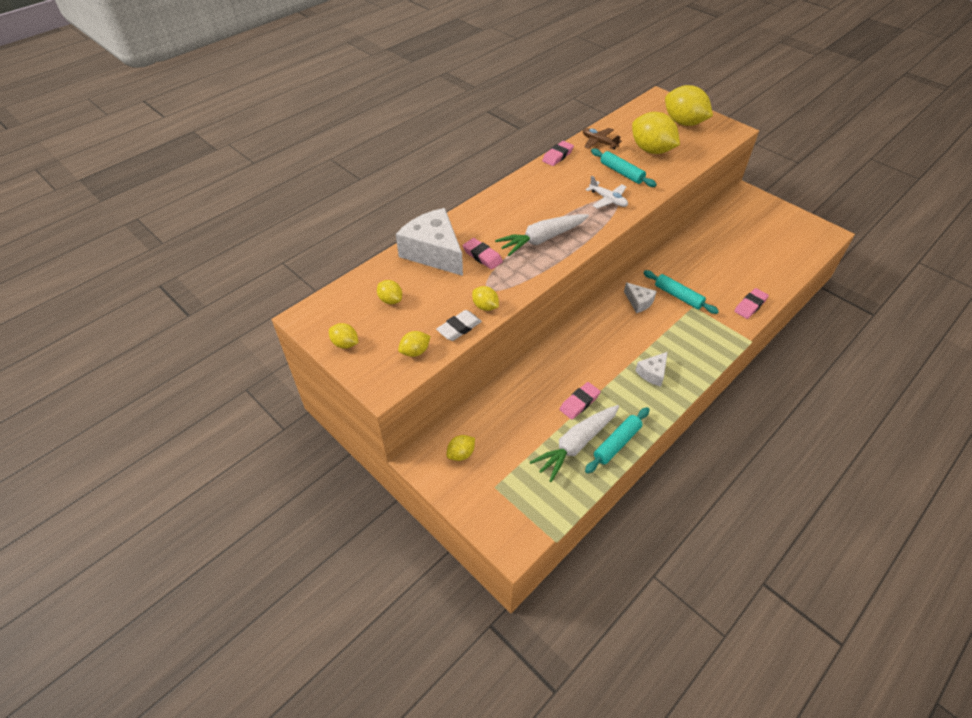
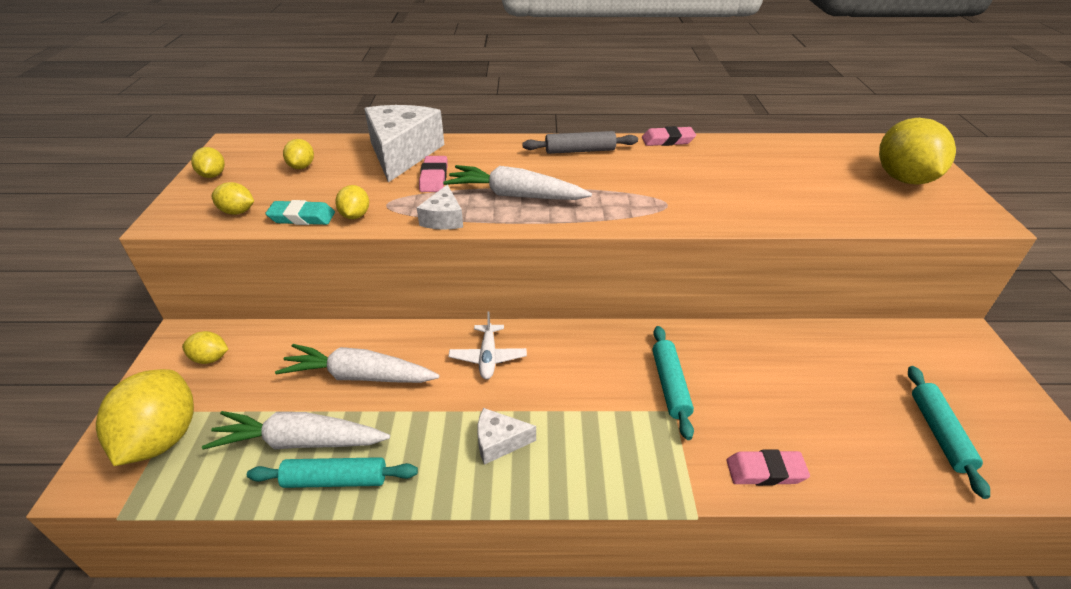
camera: 45 degrees right, 10 degrees down
(459, 328) = (302, 217): white eraser -> turquoise eraser
(526, 189) = (580, 150): none -> grey rolling pin
(550, 398) = (359, 376): none -> white carrot
(579, 402) = (375, 404): pink eraser -> none
(599, 142) = (741, 150): brown plane -> none
(608, 200) = (656, 200): white plane -> white plane (488, 357)
(621, 173) = (720, 186): turquoise rolling pin -> turquoise rolling pin (939, 433)
(639, 302) = (607, 357): white cheese -> white cheese (443, 219)
(651, 150) = (802, 184): yellow lemon -> yellow lemon (162, 438)

